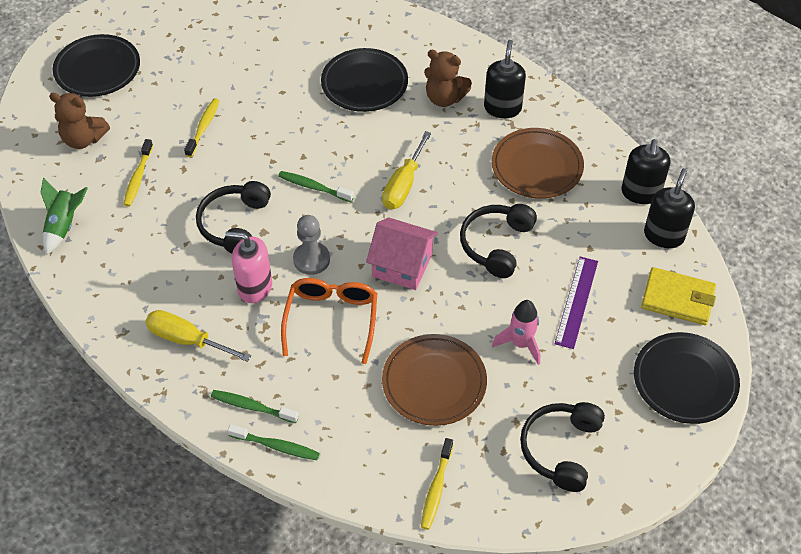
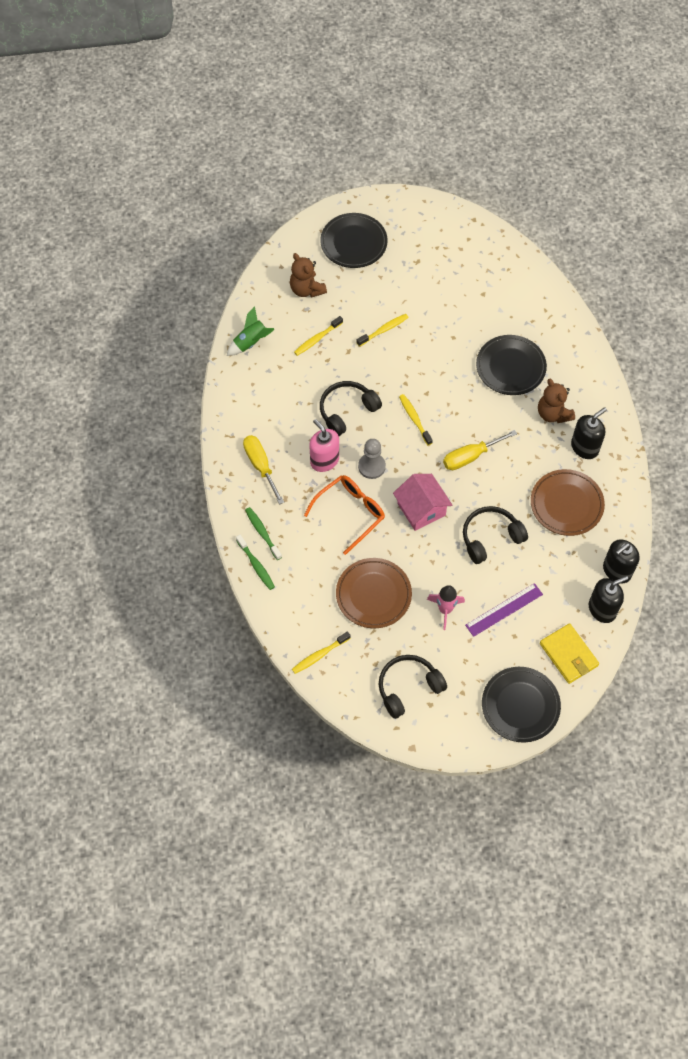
camera: 40 degrees right, 10 degrees up
(313, 187) = (414, 419): green toothbrush -> yellow toothbrush

